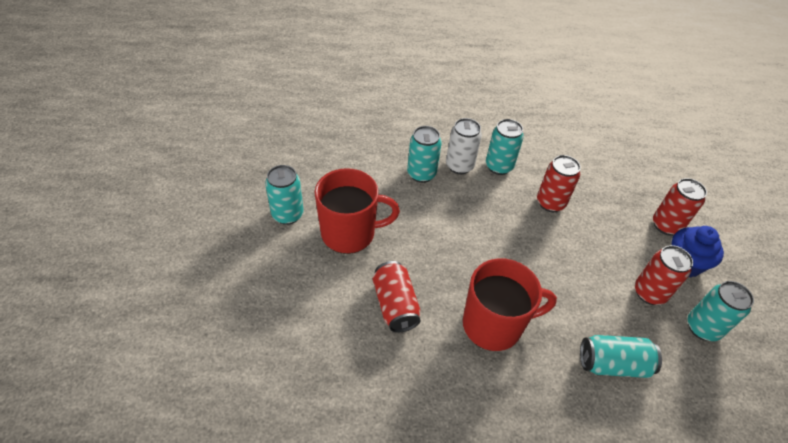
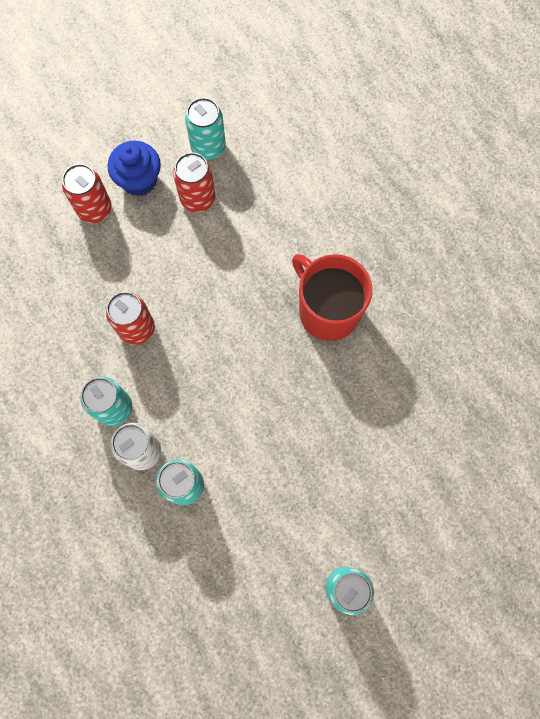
camera: 120 degrees left, 25 degrees up
(349, 233) = (321, 504): red mug -> none
(395, 305) = (369, 405): red can -> none
(613, 364) = (297, 203): turquoise can -> none

